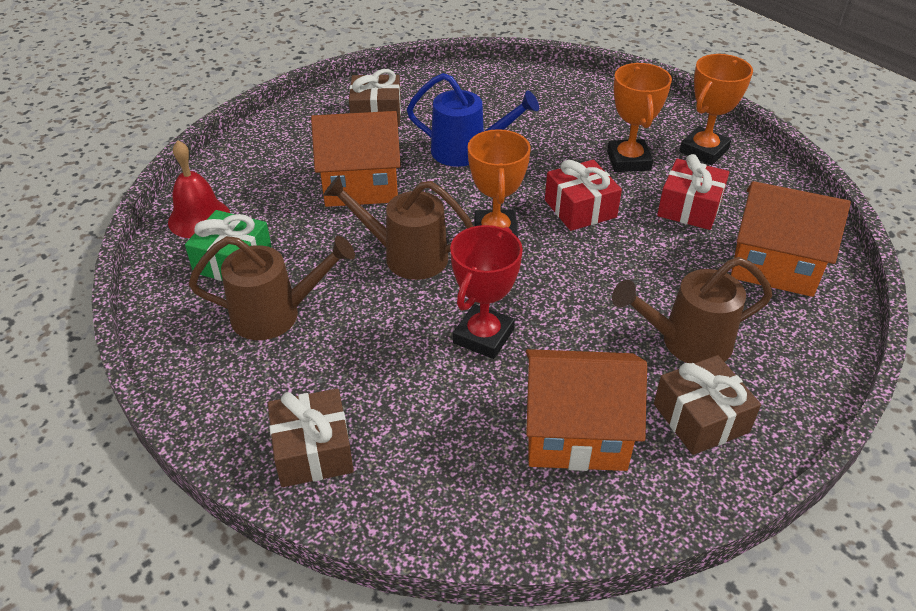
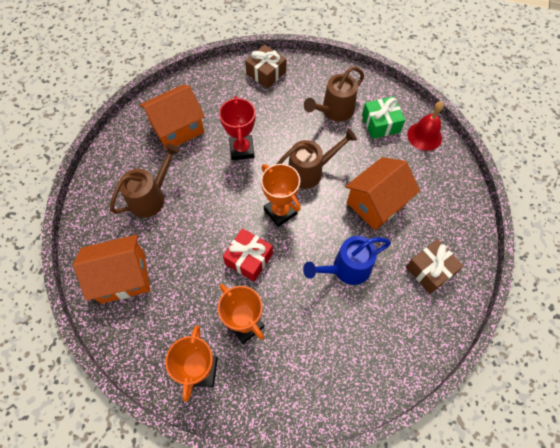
camera: 145 degrees right, 20 degrees up
(689, 207) = (187, 299): red gift -> none
(701, 418) = (131, 162): brown gift -> none

